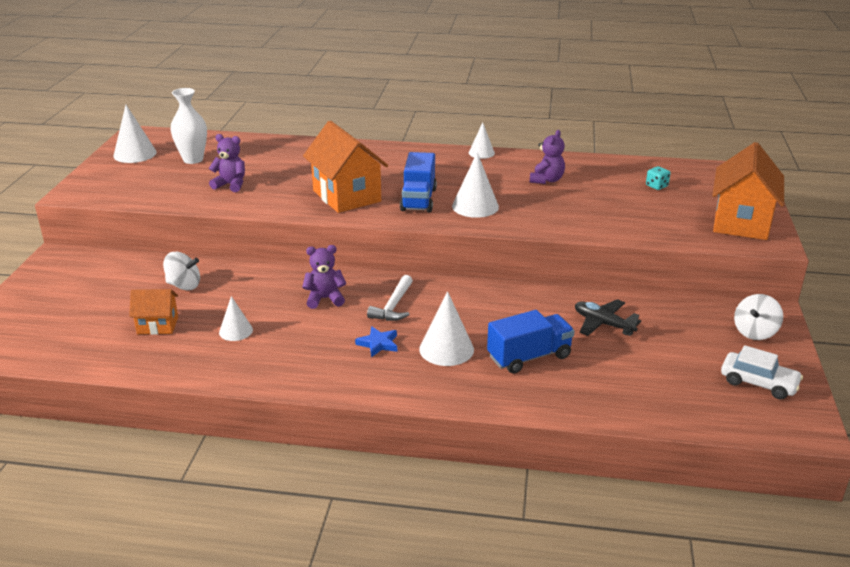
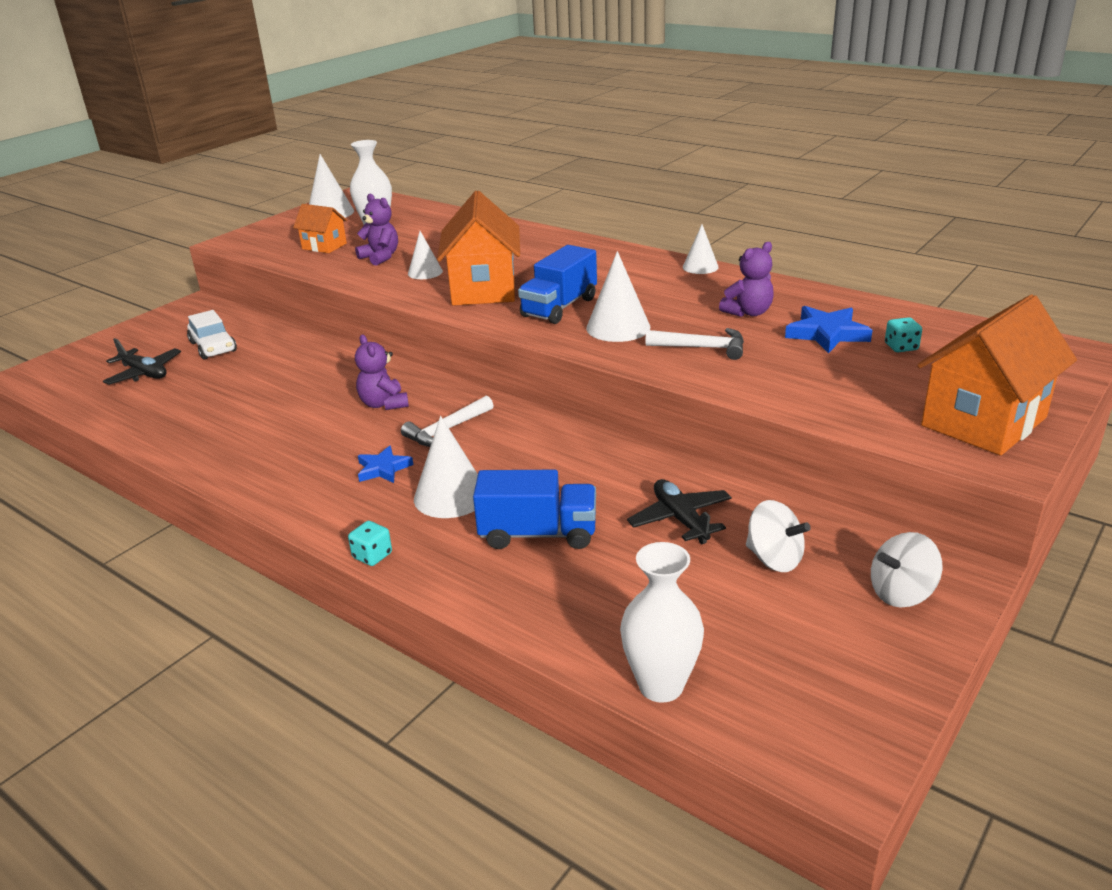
camera: 30 degrees right, 0 degrees up
(85, 322) = (144, 373): none -> black plane
(157, 325) = (199, 392): orange house -> orange house (324, 246)
(184, 285) = (267, 357): white spinning top -> white spinning top (774, 559)
(236, 331) = (260, 416): white cone -> white cone (425, 272)
(325, 299) = (384, 404): purple teddy bear -> purple teddy bear turned 135 degrees counterclockwise
(438, 402) = (372, 556): none -> turquoise dice
(544, 210) = (702, 348): none -> white hammer
(607, 185) = (827, 334): none -> blue star
(686, 419) = (661, 685): none -> white vase
(758, 383) = (830, 670): white car -> white car (213, 347)

